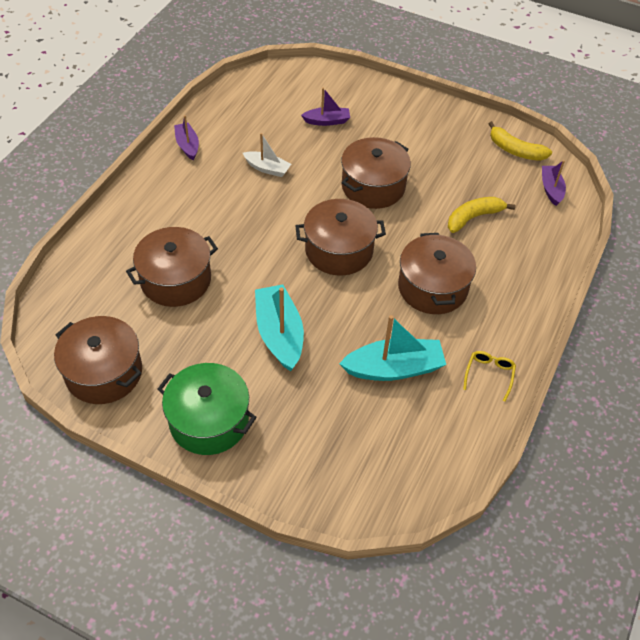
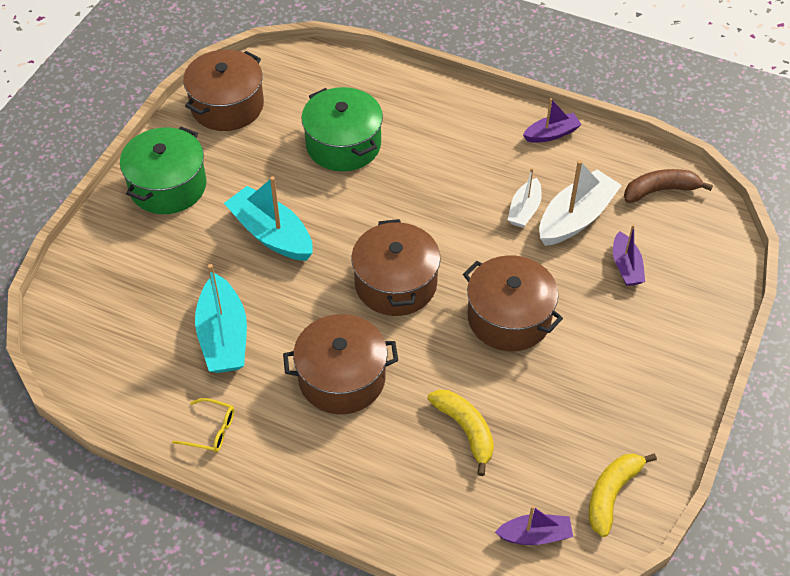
camera: 90 degrees right, 0 degrees up
(176, 280) = (343, 144): brown pot -> green pot
(256, 95) = (660, 190): none -> brown banana
(278, 141) = (575, 218): none -> white boat
(279, 334) = (271, 234): turquoise boat -> turquoise boat turned 120 degrees counterclockwise

